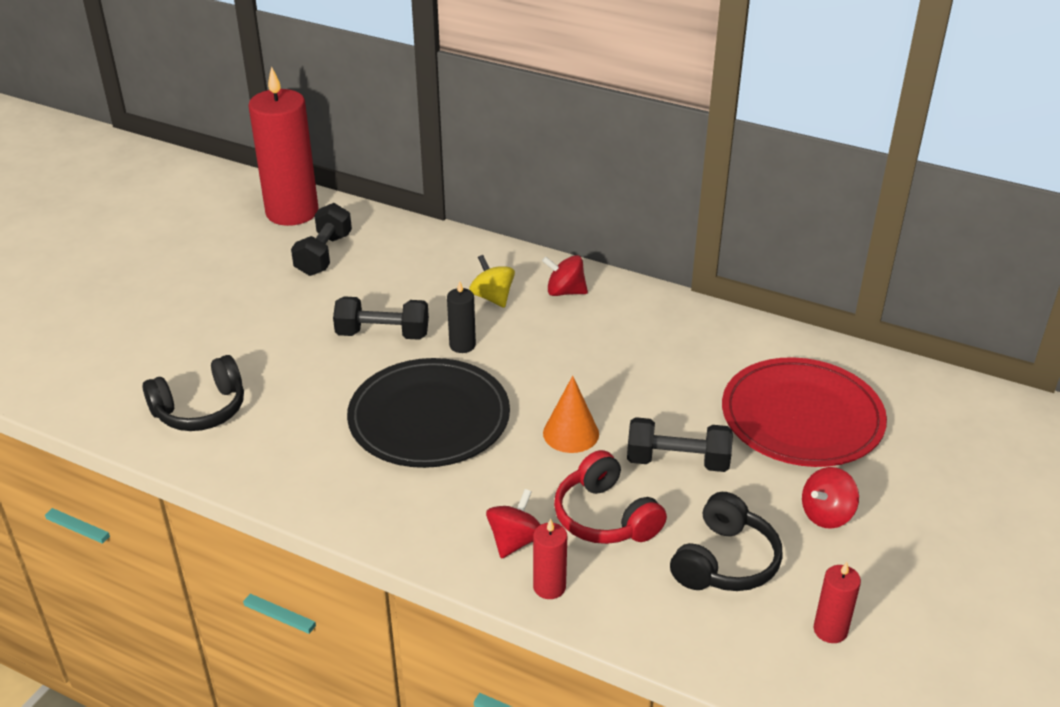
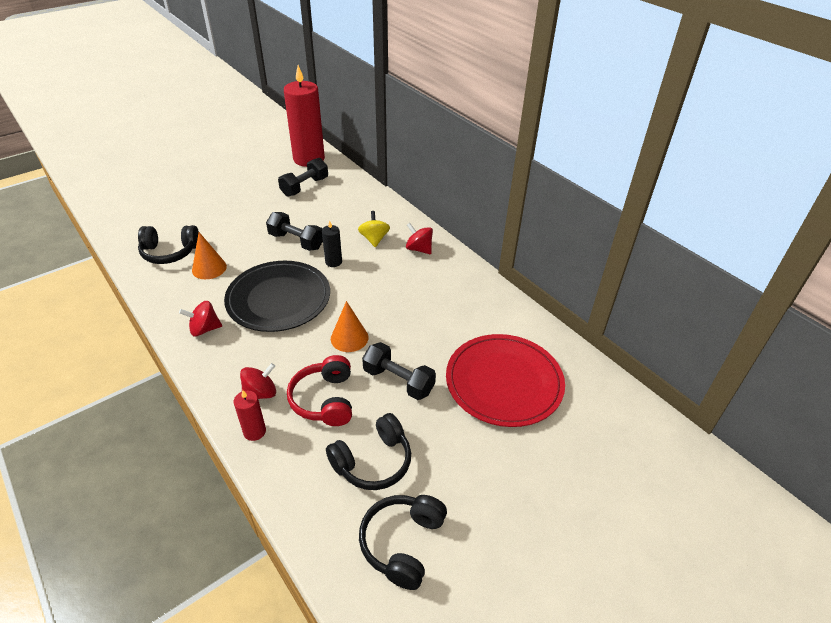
camera: 25 degrees right, 5 degrees up
(285, 411) = (209, 268): none -> orange cone
(826, 514) = (466, 457): red spinning top -> red spinning top (204, 329)
(830, 630) = (402, 543): red candle -> black headphones

